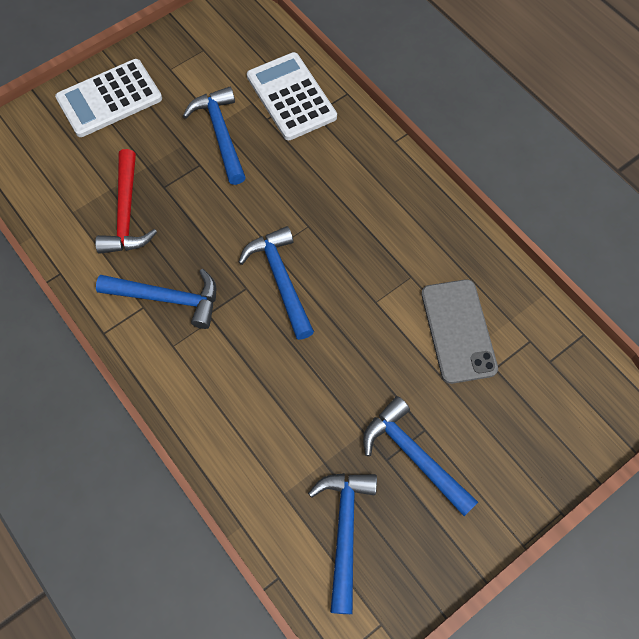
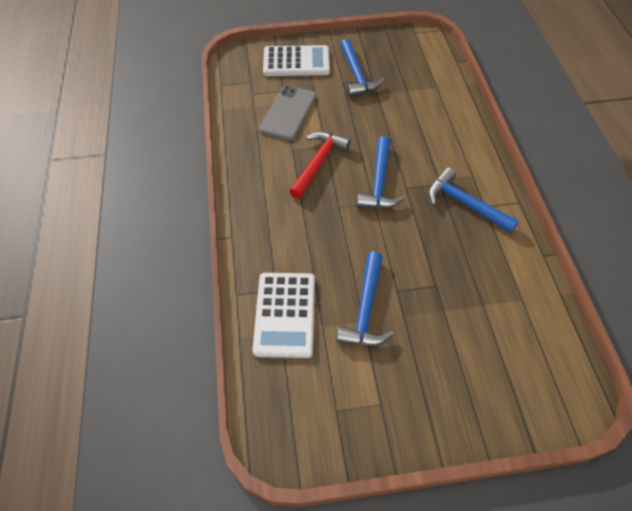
camera: 150 degrees left, 10 degrees down
(109, 98) = (455, 399): white calculator -> white calculator (296, 62)
(126, 213) = (475, 277): red hammer -> red hammer (318, 163)
(344, 531) = (413, 64): blue hammer -> none

